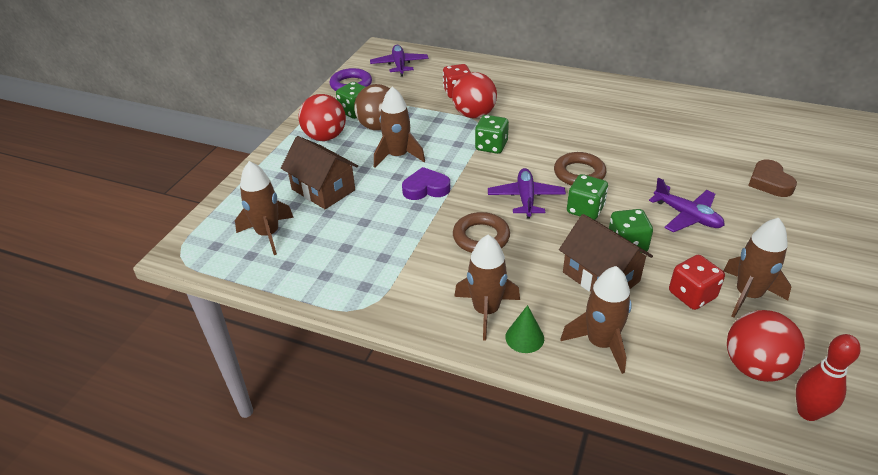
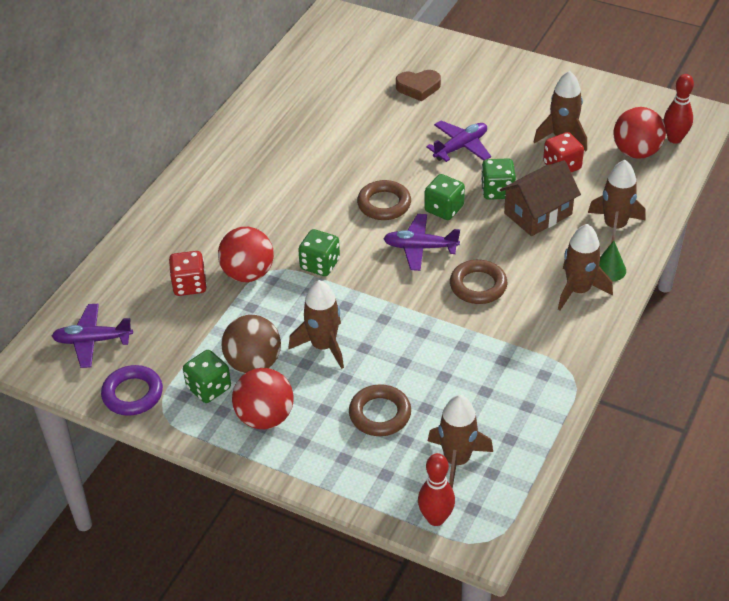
camera: 85 degrees left, 5 degrees up
(210, 225) = (436, 518): none -> red bowling pin
(323, 189) = (380, 414): brown house -> brown ring
(426, 188) = (391, 323): purple heart -> none

